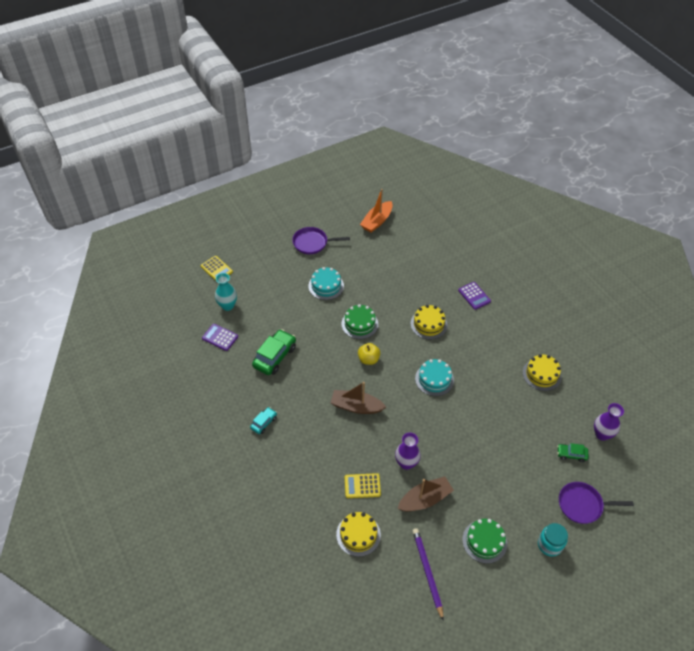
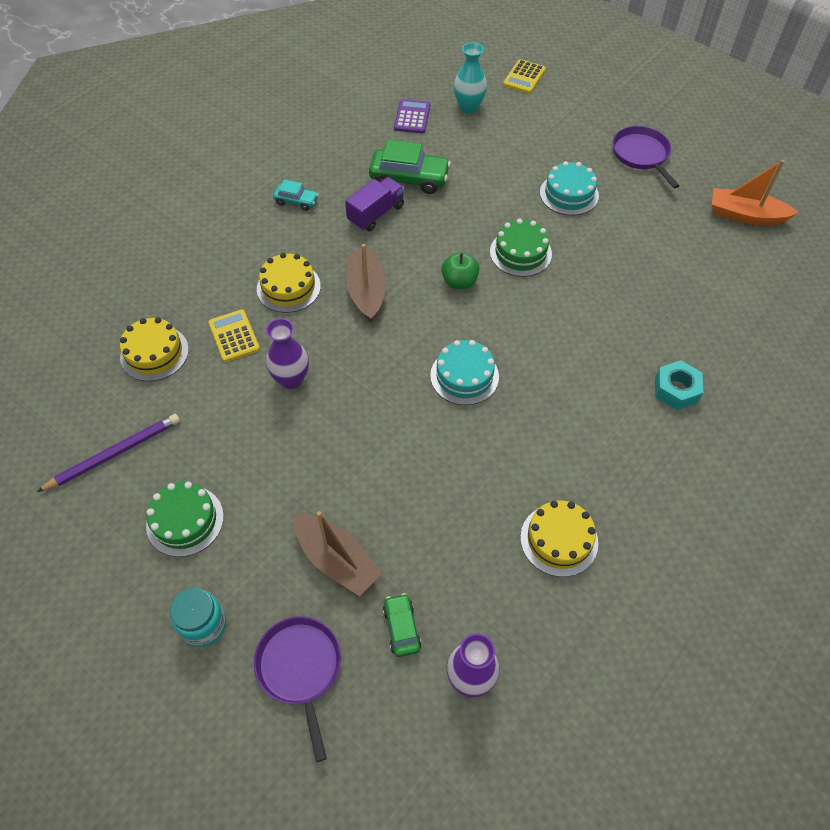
camera: 70 degrees right, 5 degrees up
(296, 383) = (376, 214): none -> purple truck
(368, 359) = (459, 282): yellow apple -> green apple
(425, 499) = (236, 419): brown boat -> brown boat (336, 560)
(428, 324) = (572, 340): yellow cake -> yellow cake (288, 287)
(474, 296) = (676, 390): purple calculator -> turquoise nut

